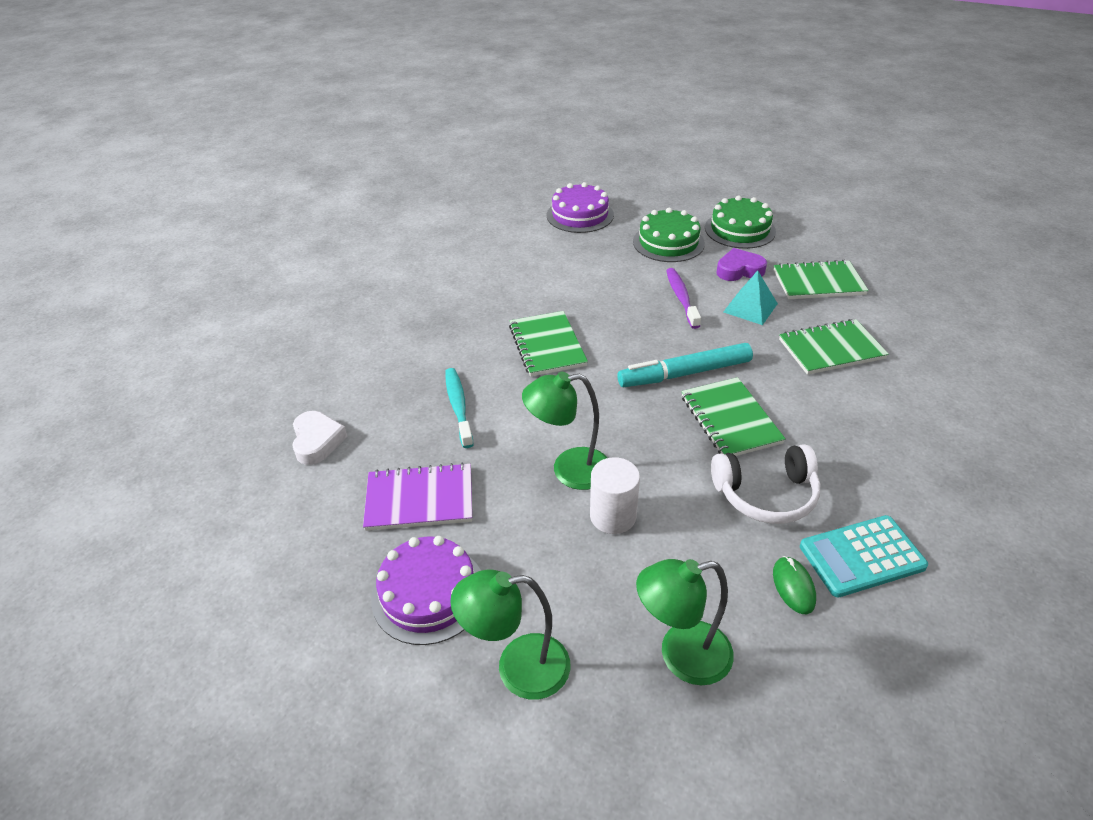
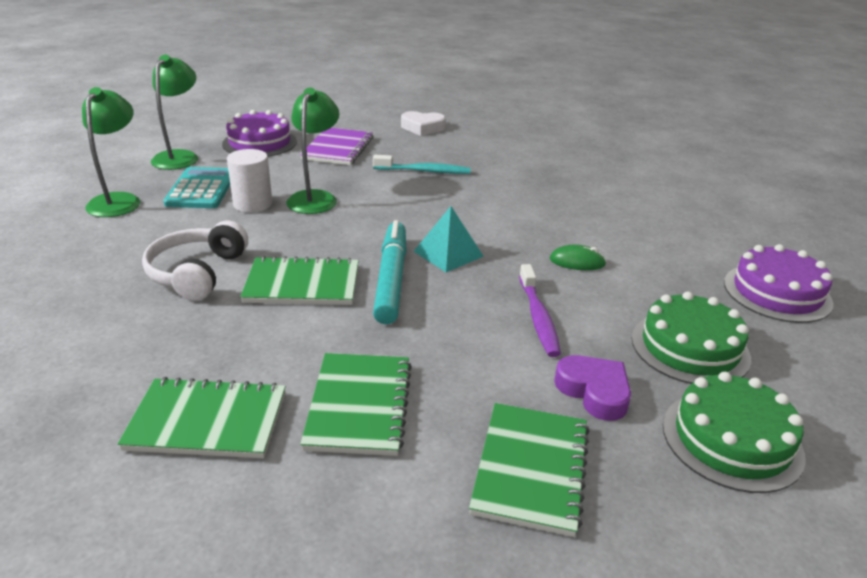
camera: 105 degrees right, 10 degrees down
(547, 345) = (485, 218): green notebook -> green notebook (207, 421)
(681, 298) = (538, 318): purple toothbrush -> purple toothbrush turned 75 degrees clockwise
(739, 270) = (594, 391): purple heart -> purple heart turned 45 degrees counterclockwise
(750, 308) = (491, 367): turquoise pyramid -> turquoise pyramid (448, 253)
(793, 586) = (104, 255): green mouse -> green mouse (577, 262)
(862, 556) = (83, 296): turquoise calculator -> turquoise calculator (201, 189)

